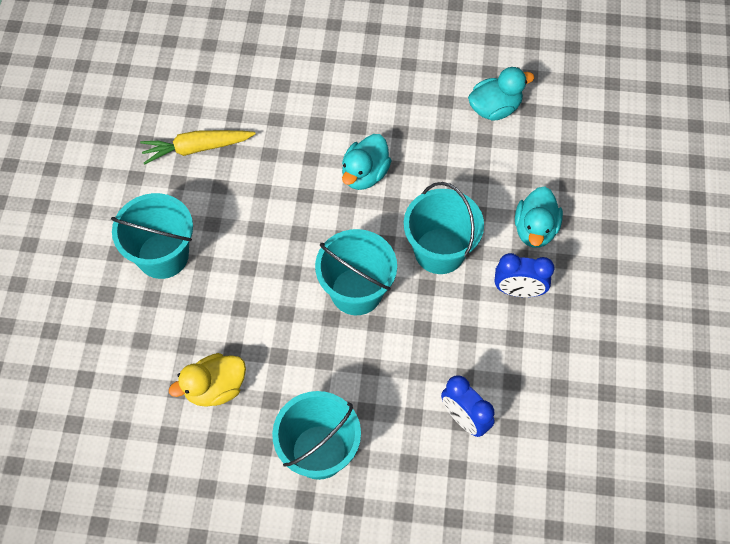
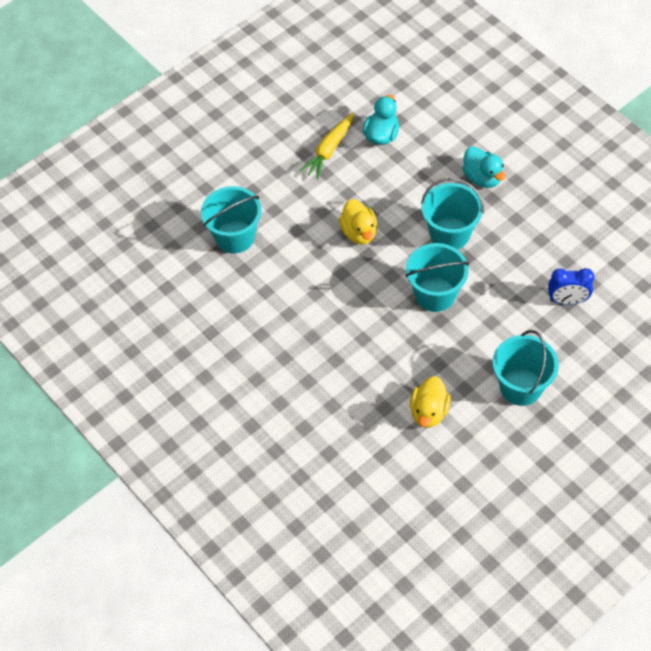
camera: 45 degrees left, 5 degrees down
(163, 255) = (308, 378): turquoise bucket -> turquoise bucket (235, 237)
(197, 148) = (247, 307): yellow carrot -> yellow carrot (329, 150)
(365, 174) = (359, 232): turquoise duck -> yellow duck
(518, 290) = (513, 215): blue clock -> none

